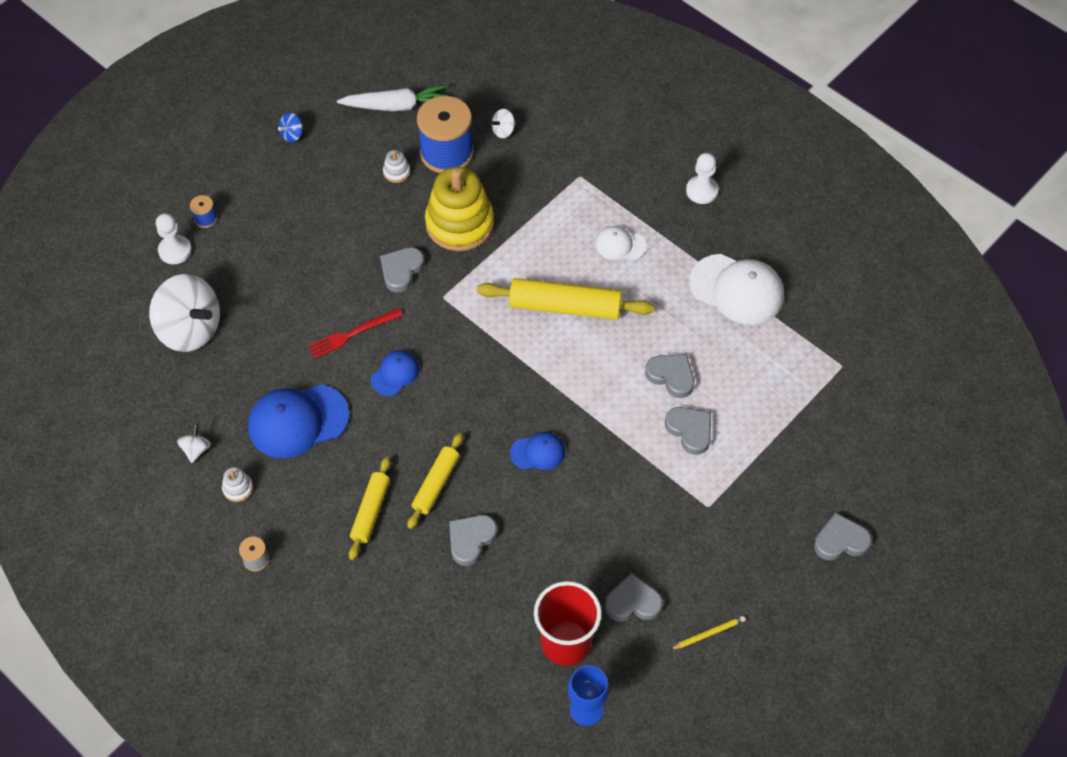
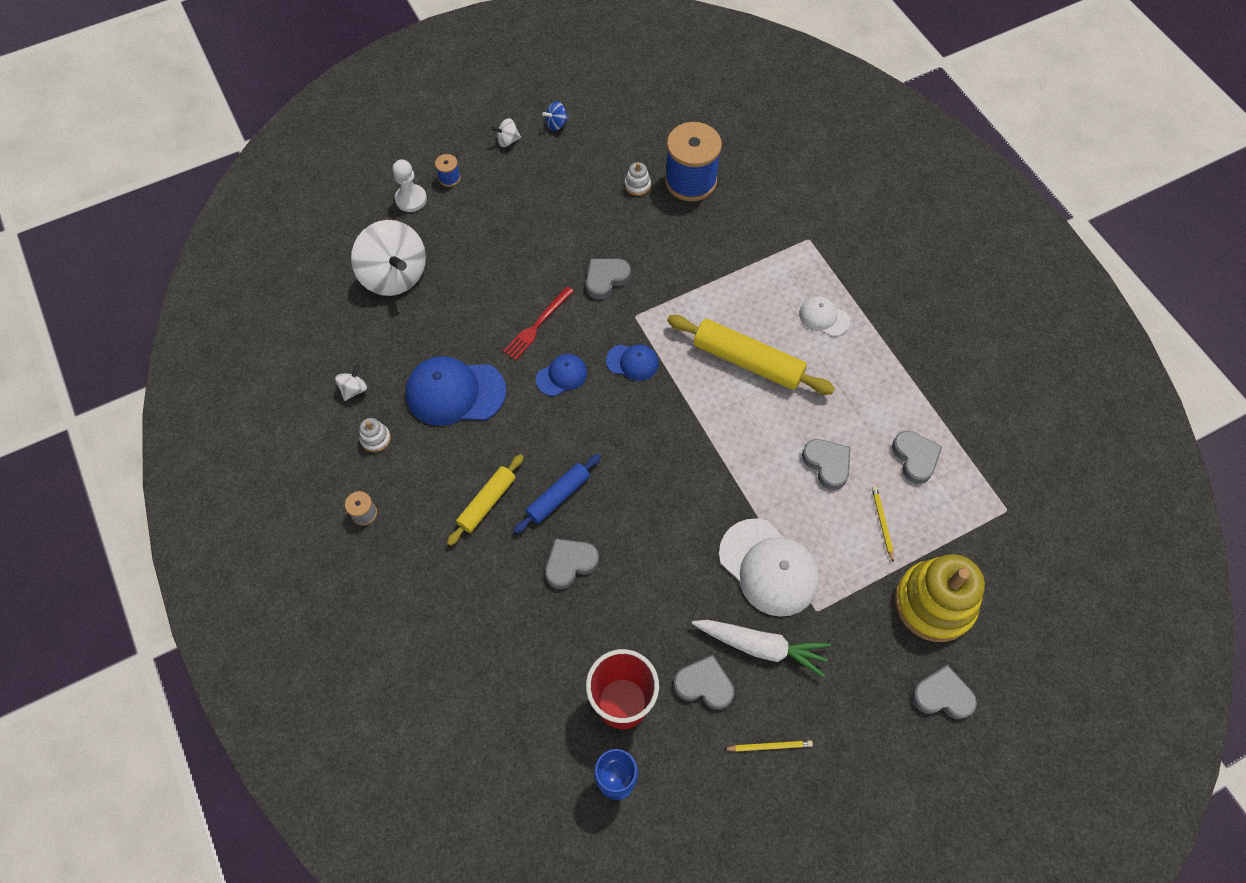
camera: 20 degrees right, 5 degrees up
(352, 334) = (537, 325): red fork -> red fork turned 45 degrees counterclockwise
(396, 106) = (660, 124): white carrot -> white carrot (761, 646)
(436, 484) = (558, 496): yellow rolling pin -> blue rolling pin
(459, 223) = (677, 251): yellow stacking toy -> yellow stacking toy (934, 603)
(503, 131) = (751, 175): white spinning top -> white spinning top (508, 141)
(538, 452) = (667, 497): blue cap -> blue cap (632, 362)
(690, 431) = (826, 526): grey heart -> grey heart (915, 458)
(702, 191) = (924, 288): white pawn -> none
(737, 289) = (925, 397): white cap -> white cap (769, 567)
(738, 412) = (882, 523): none -> yellow pencil

